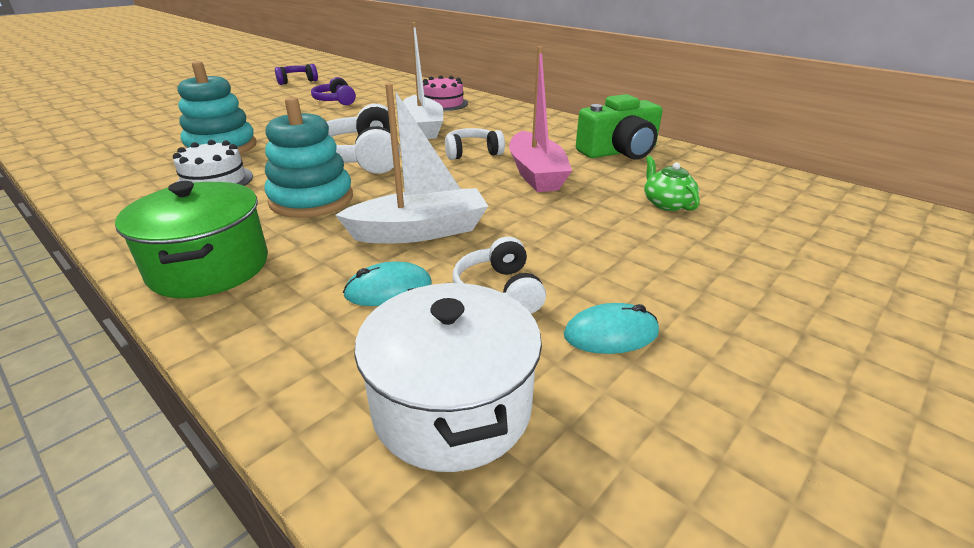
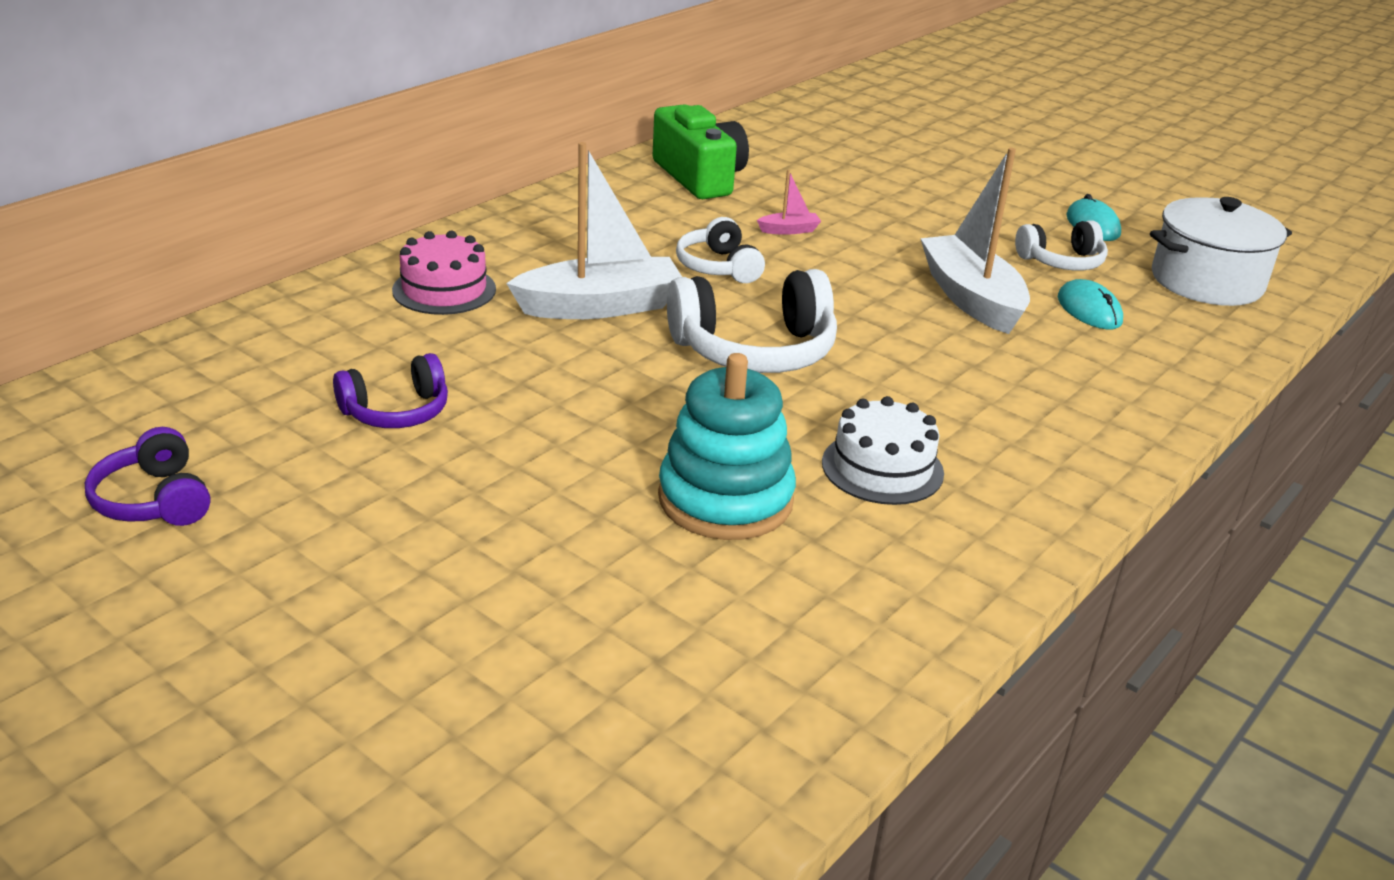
camera: 95 degrees left, 0 degrees up
(209, 267) = (1110, 413): green pot -> none
(311, 199) = (918, 373): turquoise stacking toy -> none
(536, 174) = (789, 230): pink boat -> pink boat, size x0.42
(666, 203) = (853, 175): green teapot -> none

